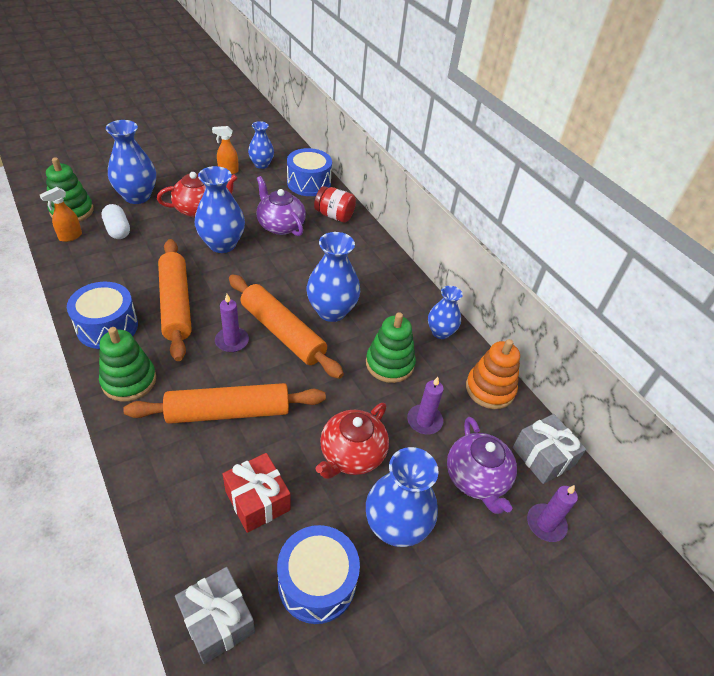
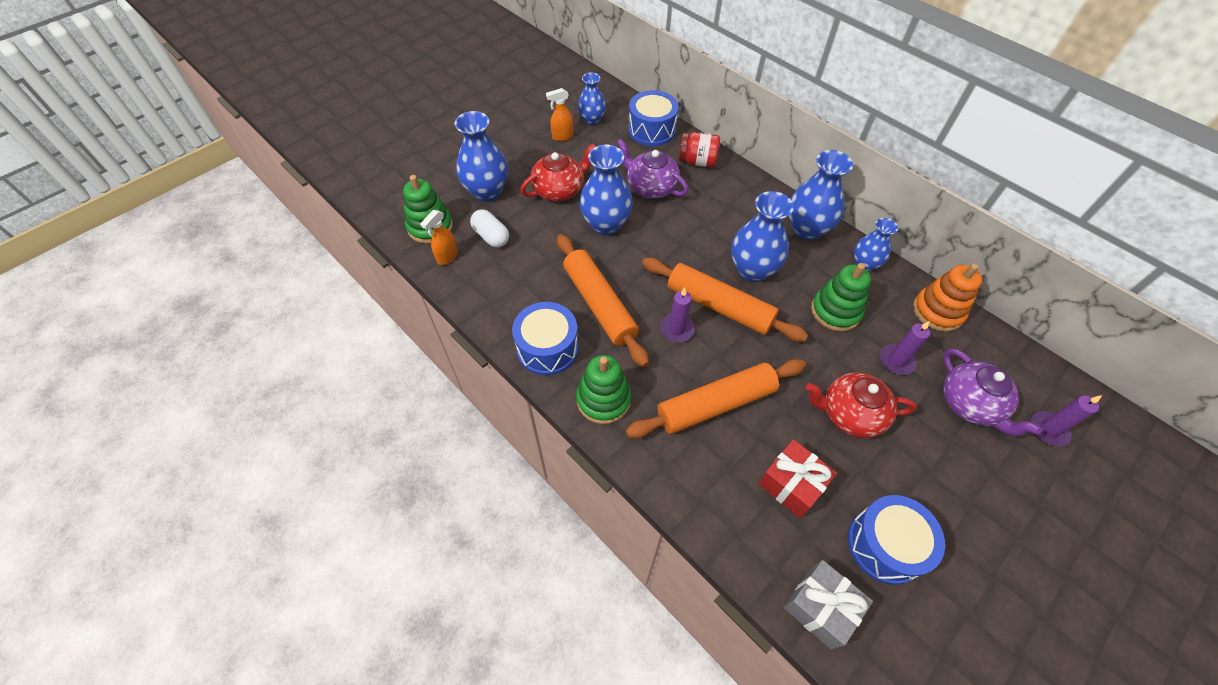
camera: 10 degrees left, 10 degrees up
(351, 454) = (850, 414): red teapot -> red teapot turned 75 degrees clockwise
(395, 526) = (924, 472): blue vase -> blue vase (806, 229)
(543, 457) = (1015, 366): grey gift -> none

